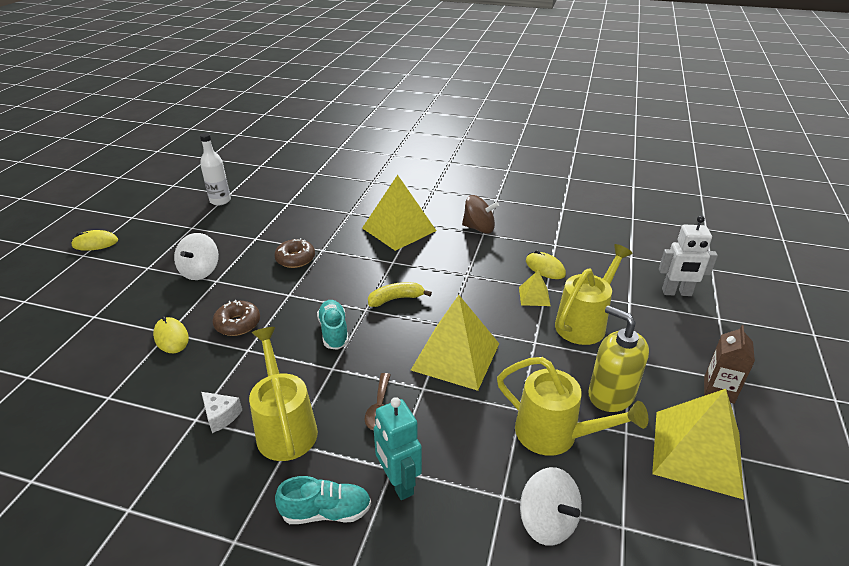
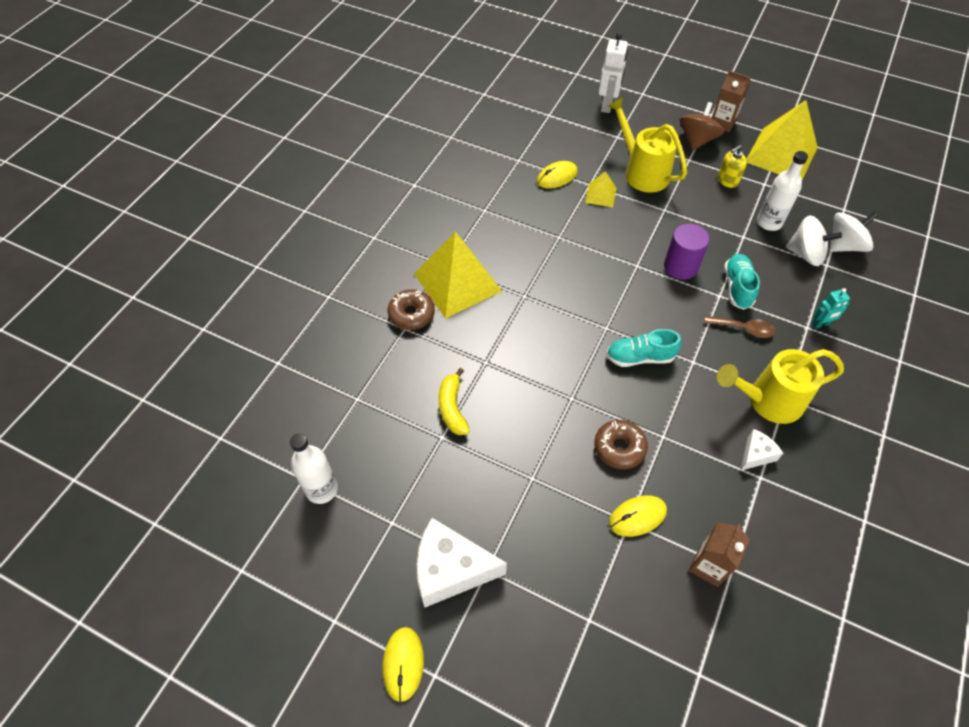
camera: 80 degrees left, 20 degrees up
(115, 382) = (709, 565): none -> brown carton
(152, 253) = (451, 570): none -> white cheese
(200, 271) = (508, 498): white spinning top -> white spinning top (805, 254)
(295, 259) = (500, 390): brown donut -> brown donut (411, 314)
(326, 512) = (851, 373): turquoise shoe -> turquoise shoe (737, 287)
(396, 299) = (592, 300): yellow banana -> yellow banana (452, 408)
(398, 483) = (820, 324): turquoise robot -> turquoise robot, size x0.58
(455, 356) = (680, 266): yellow pyramid -> purple cylinder
(479, 228) = (473, 211): brown spinning top -> brown spinning top (697, 140)
(555, 435) = (769, 222): yellow watering can -> white bottle
(611, 394) = (727, 180): yellow soap dispenser -> yellow soap dispenser, size x0.56

